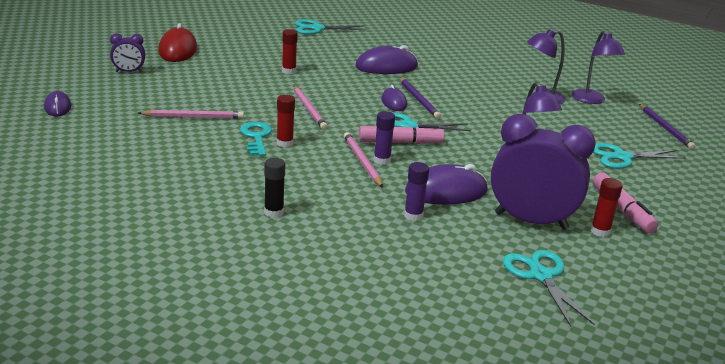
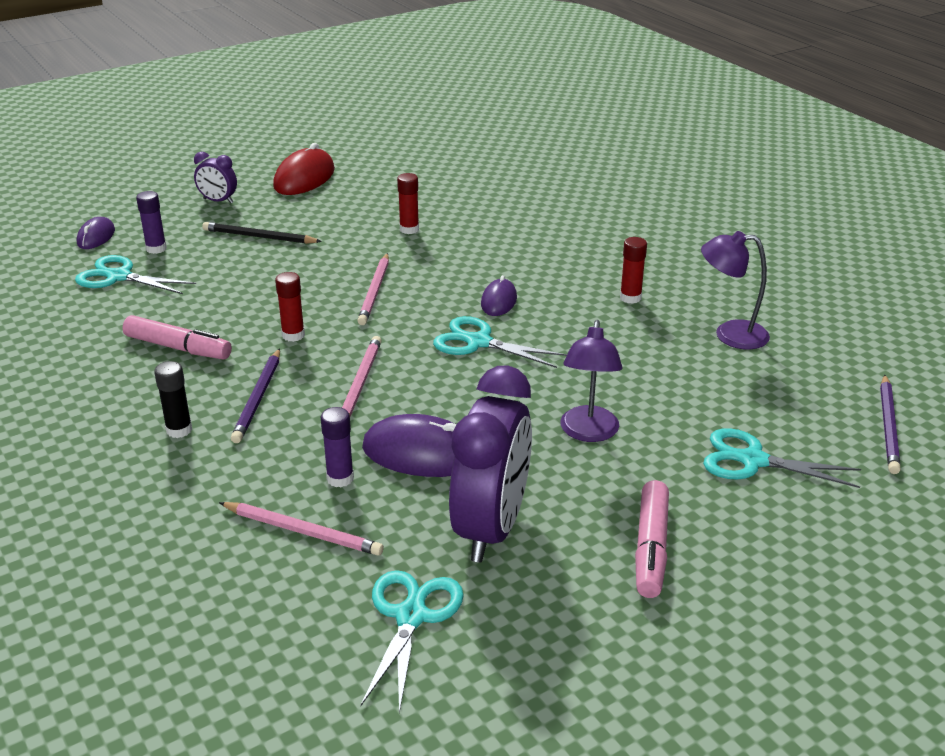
camera: 30 degrees right, 5 degrees up
(188, 89) = (259, 237): none -> black pencil
(193, 117) = (226, 277): pink pencil -> pink pencil (303, 531)
(256, 137) = (268, 320): turquoise key -> none
(317, 28) = (515, 169): turquoise scissors -> turquoise scissors (119, 277)
(382, 160) = (387, 387): purple glue stick -> purple glue stick (156, 249)
(386, 67) = (548, 243): purple mouse -> none
(400, 142) = (441, 365): pink marker -> pink marker (178, 348)
(419, 100) = (538, 303): purple pencil -> purple pencil (258, 398)
(531, 221) = (491, 529): purple clock -> purple clock turned 60 degrees clockwise
(591, 100) = (812, 352): purple lamp -> none
(600, 231) = (576, 573): red glue stick -> red glue stick (630, 298)

